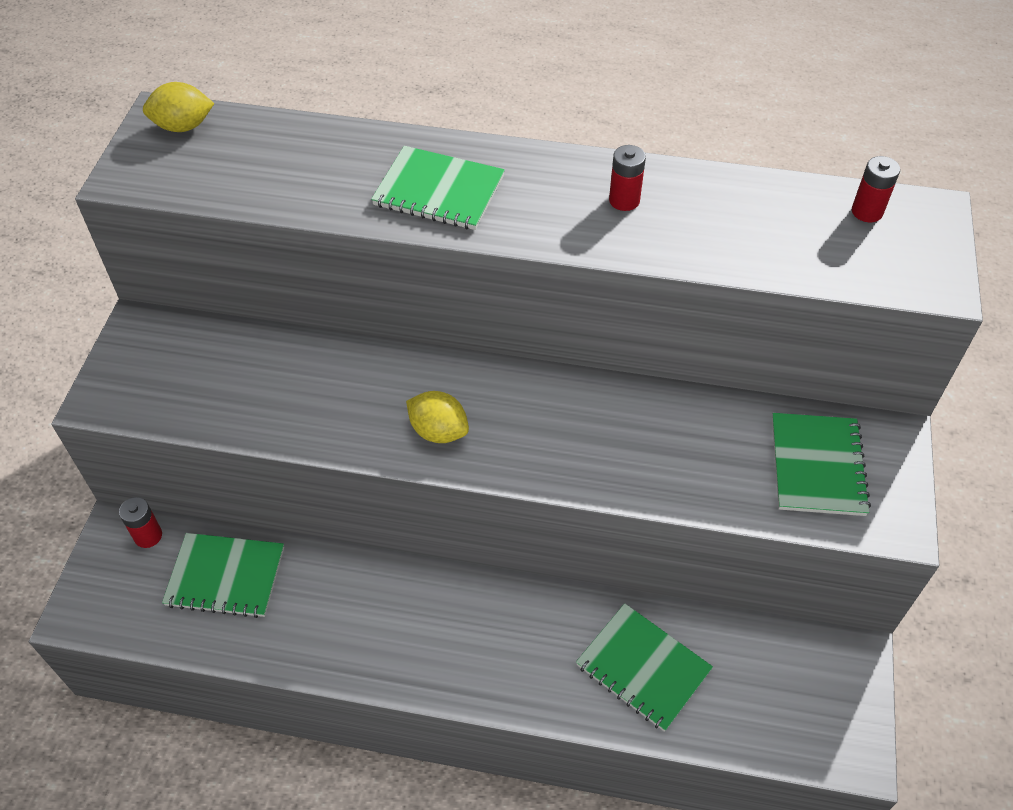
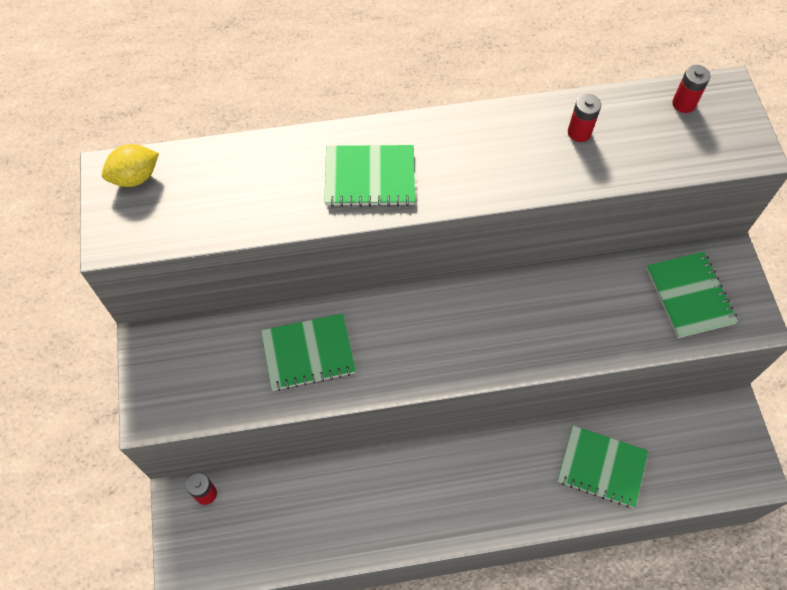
camera: 20 degrees left, 10 degrees up
(225, 576) = (280, 504): green notebook -> green notebook (308, 353)
(438, 431) = (419, 356): yellow lemon -> none
(624, 200) = (511, 145): red battery -> red battery (579, 132)

